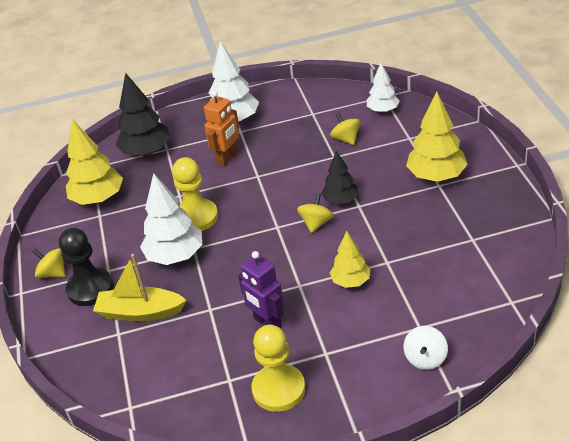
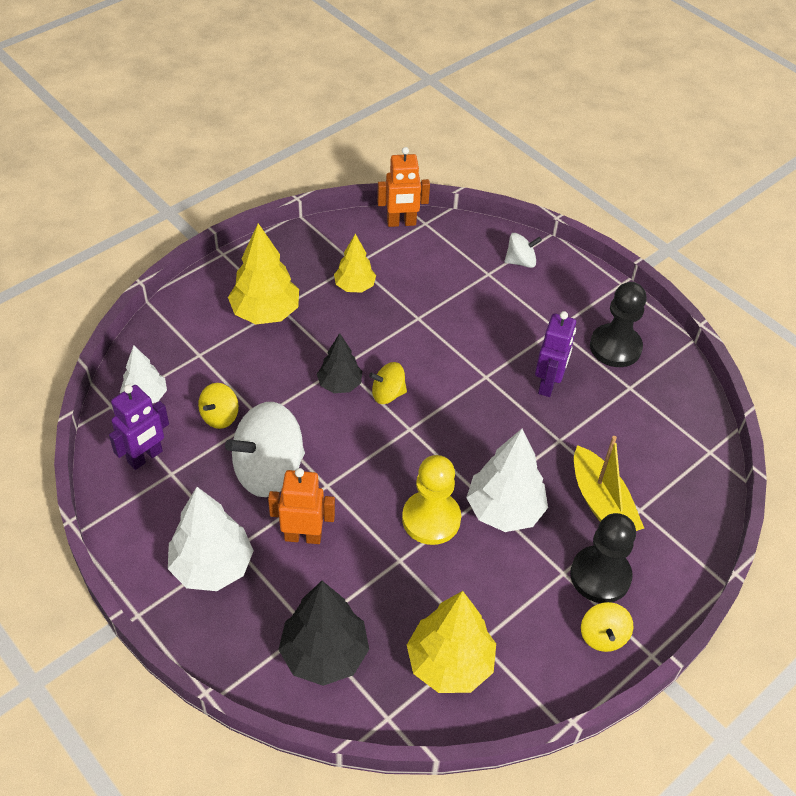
camera: 125 degrees left, 10 degrees up
(278, 389) = (615, 347): yellow pawn -> black pawn
(287, 153) = (269, 470): none -> white spinning top
(332, 105) = (145, 457): none -> purple robot
(351, 281) = (459, 337): yellow tree -> yellow tree (354, 286)
(517, 284) = (401, 223): none -> orange robot

